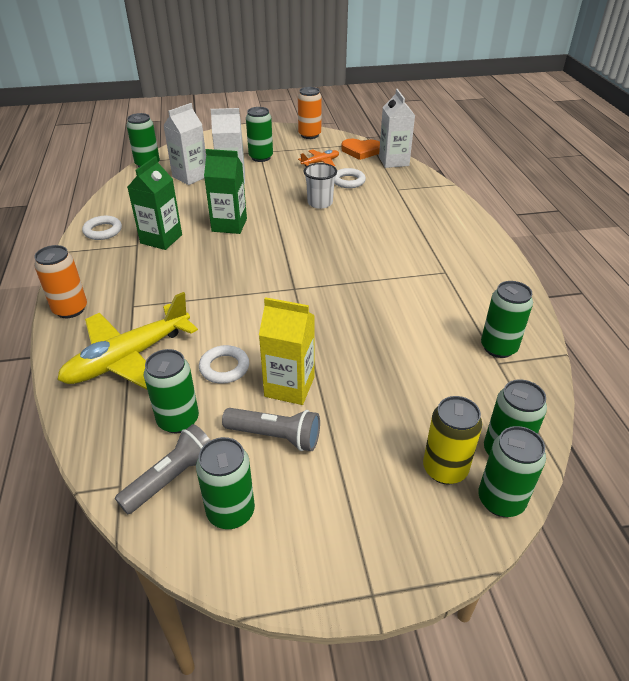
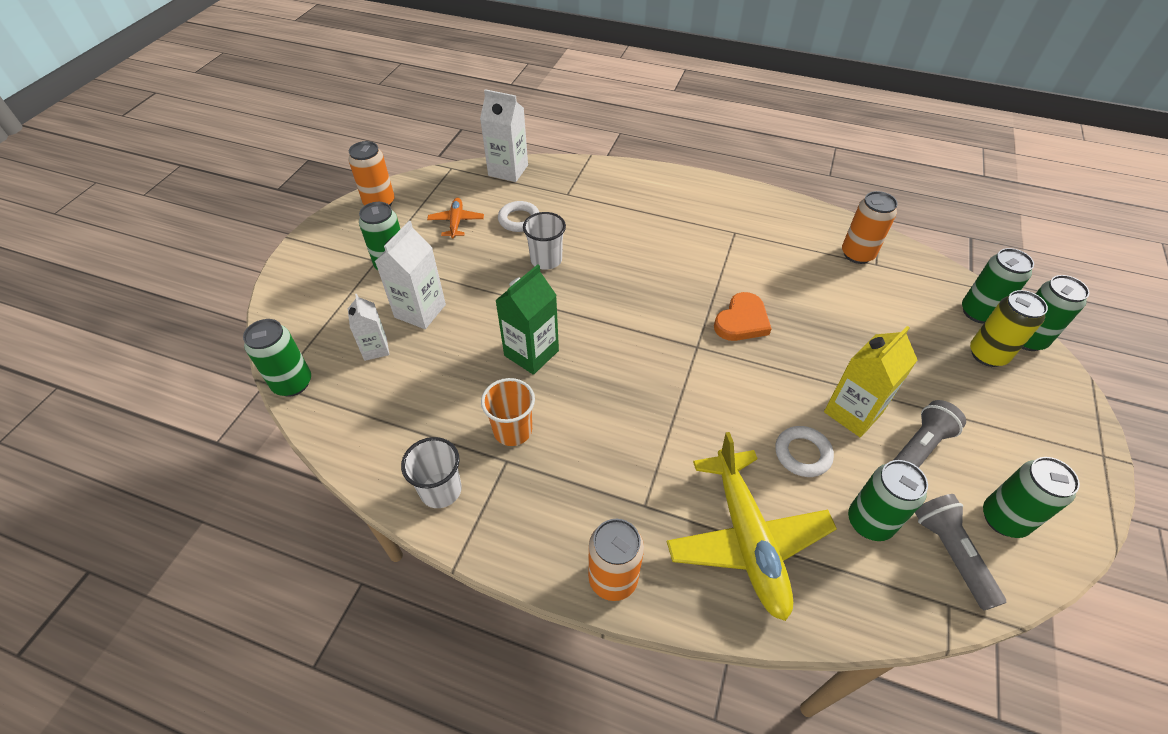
camera: 60 degrees left, 10 degrees up
(103, 231) = (441, 490): white ring -> white cup
(161, 239) = (512, 430): green carton -> orange cup
(190, 176) = (375, 349): white carton -> white carton, size x0.63
(361, 151) = (461, 182): orange heart -> orange heart (742, 321)
(498, 347) = (857, 254): green can -> orange can

